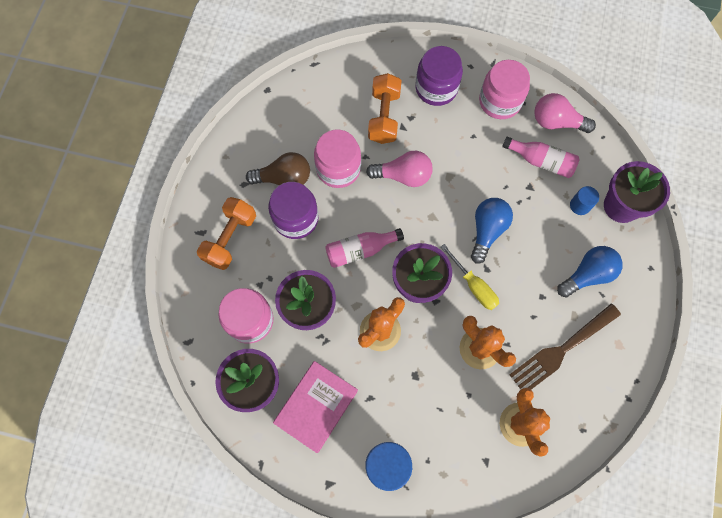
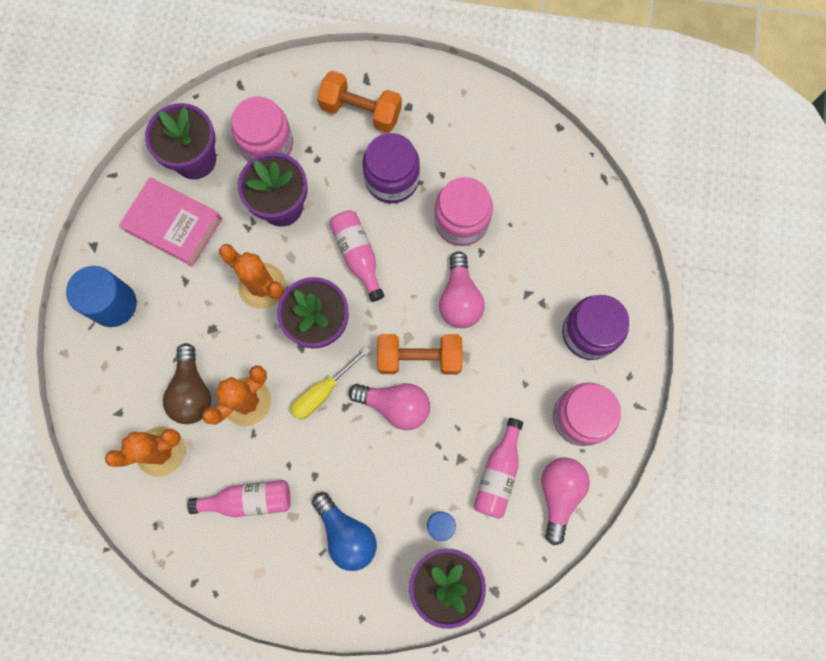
camera: 85 degrees right, 5 degrees up
(284, 178) = (442, 160): brown light bulb -> brown light bulb (192, 391)
(384, 117) = (539, 270): orange dumbbell -> orange dumbbell (419, 358)
(487, 231) = (395, 405): blue light bulb -> pink light bulb
(561, 350) = (248, 500): brown fork -> pink bottle

